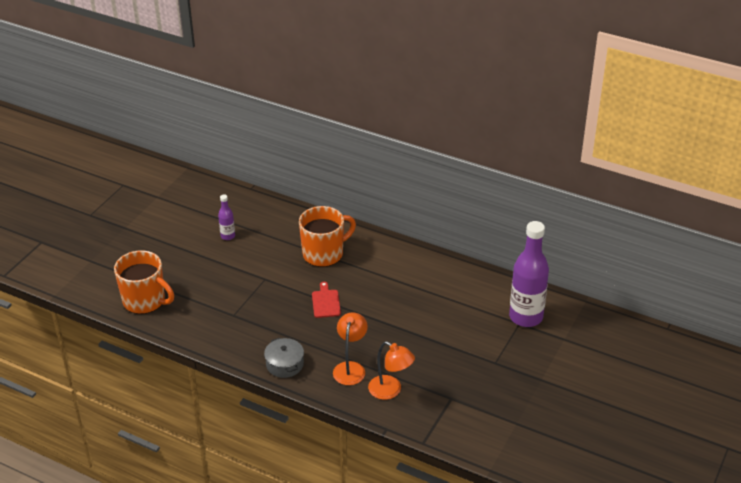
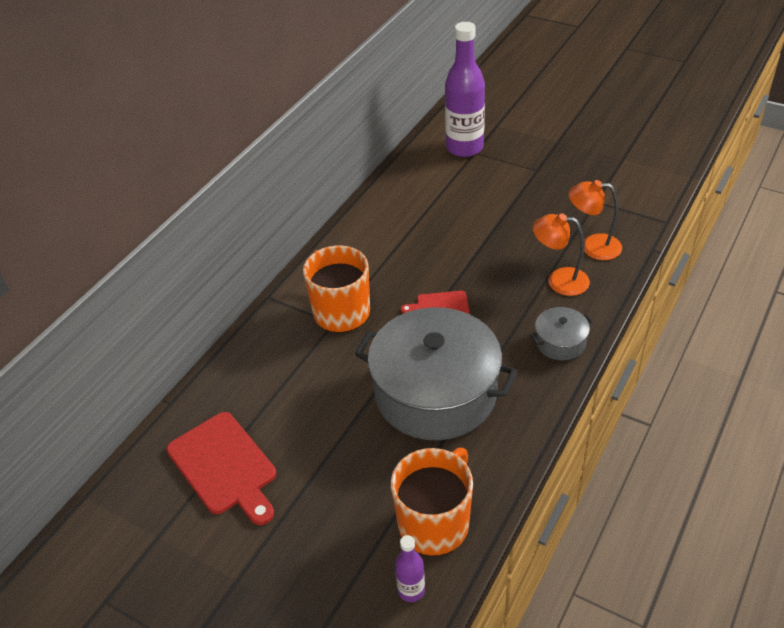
camera: 85 degrees left, 5 degrees up
(200, 215) = (224, 467): none -> red cutting board
(228, 236) = (285, 424): purple bottle -> purple bottle (411, 590)
(244, 300) = (435, 393): none -> grey pot
(390, 391) = (592, 246): orange lamp -> orange lamp turned 120 degrees counterclockwise

